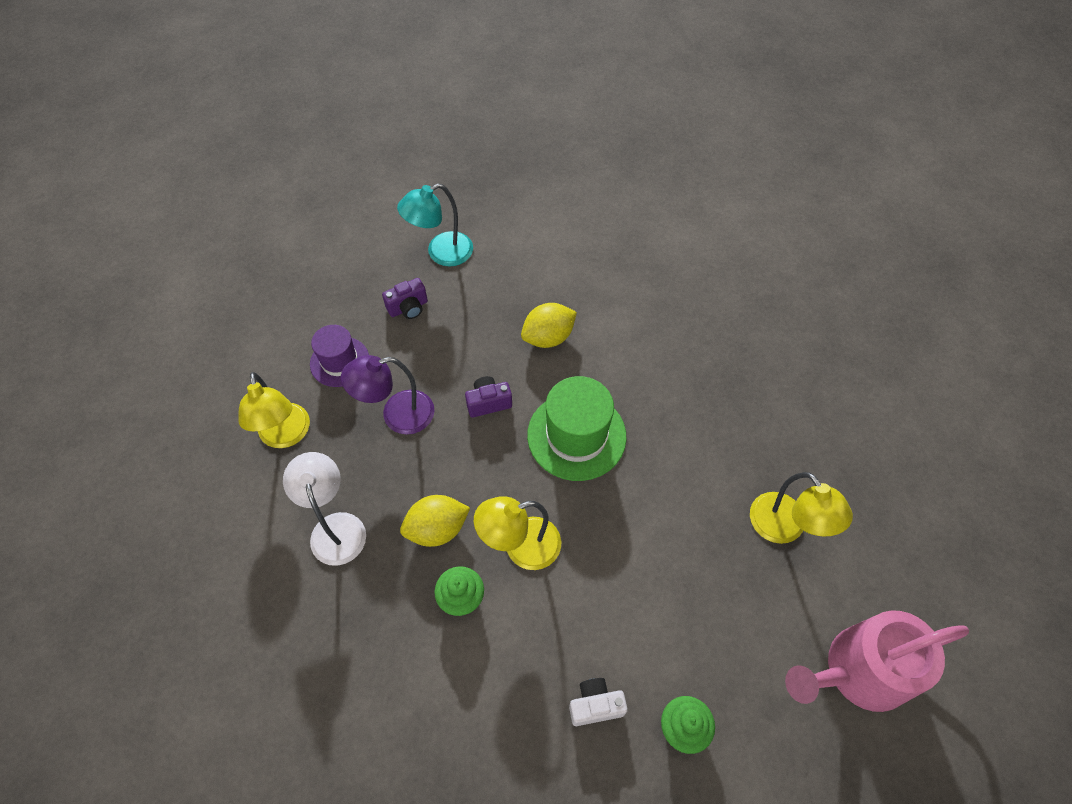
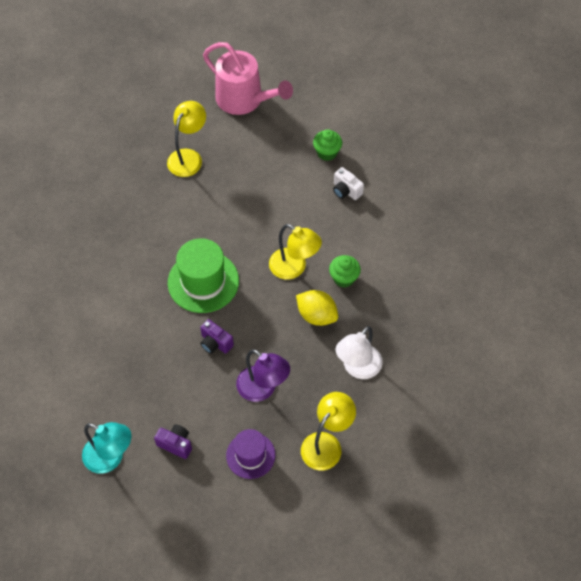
camera: 125 degrees left, 0 degrees up
(548, 337) = (140, 340): yellow lemon -> none

